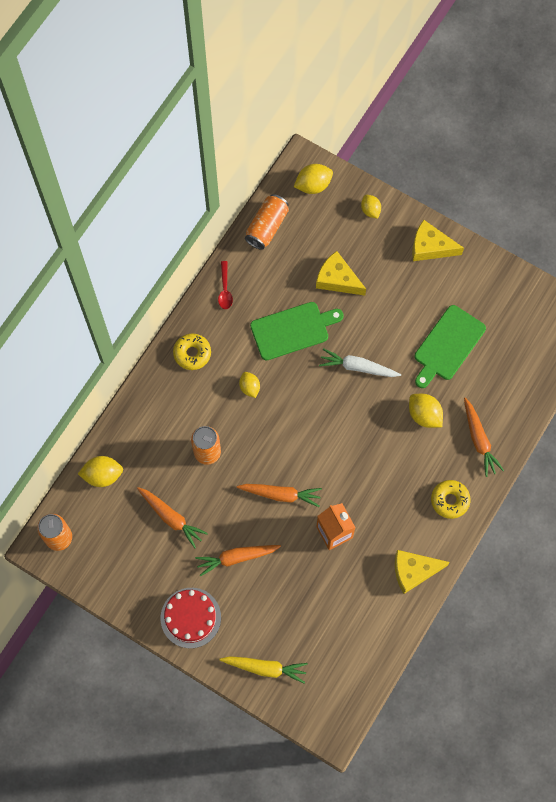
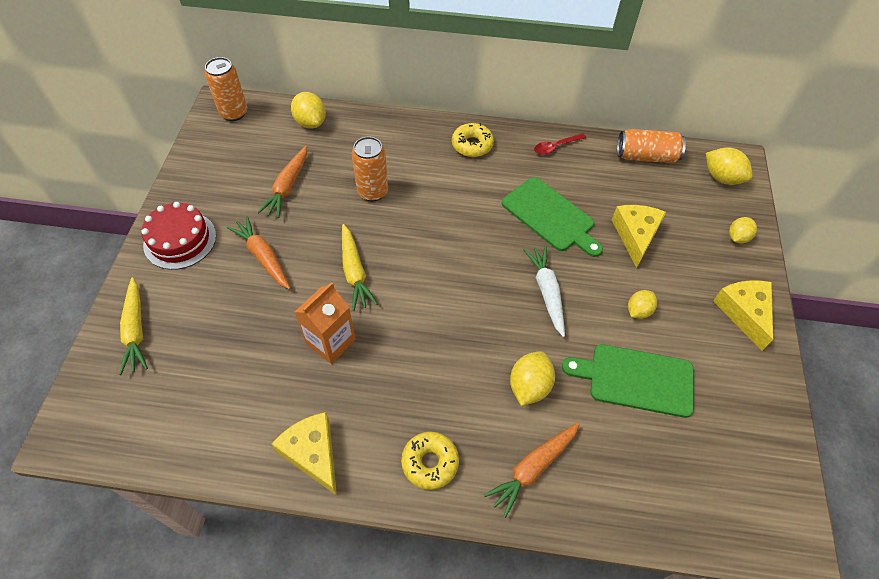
camera: 65 degrees right, 15 degrees down
(249, 387) = (463, 202): yellow lemon -> yellow lemon (638, 311)
(281, 494) = (354, 272): orange carrot -> yellow carrot

